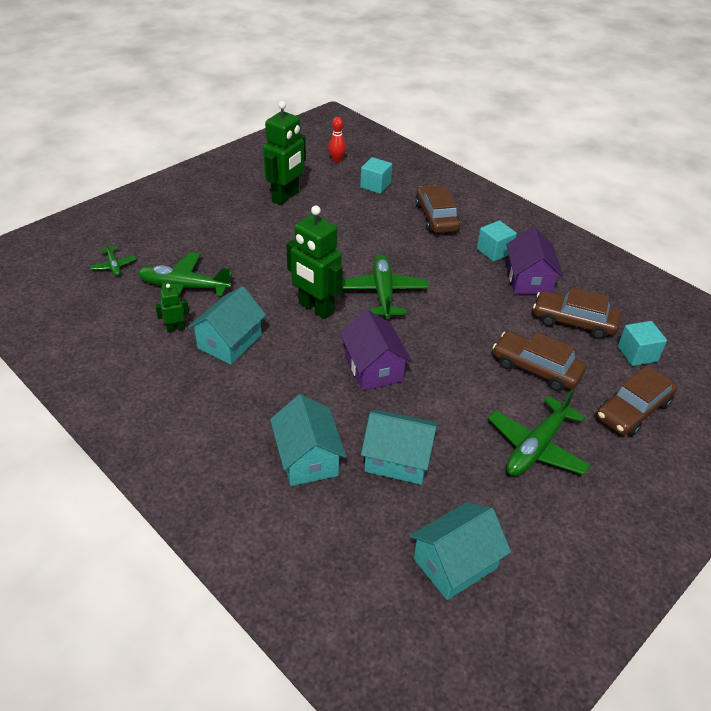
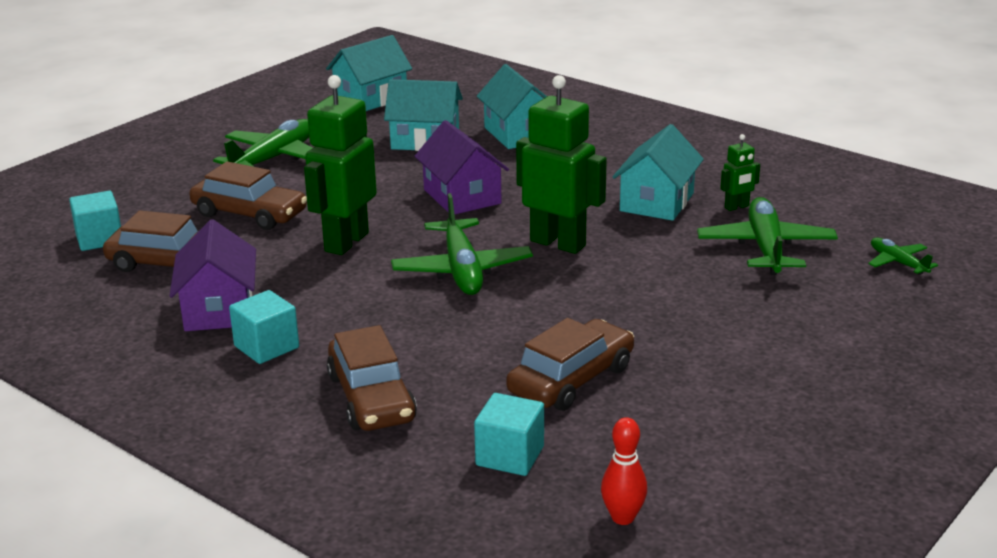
camera: 175 degrees right, 15 degrees down
(184, 287) = (766, 248): green plane -> green plane turned 90 degrees counterclockwise
(286, 197) = (695, 405): green robot -> green robot (346, 242)
(633, 410) = (144, 191): brown car -> brown car (571, 380)

